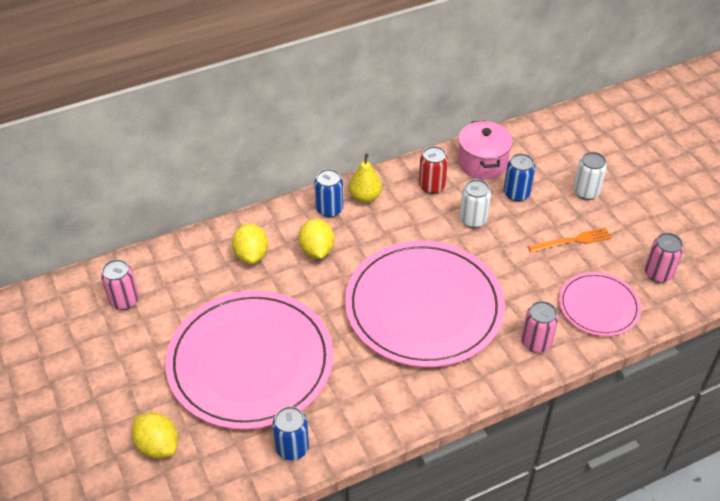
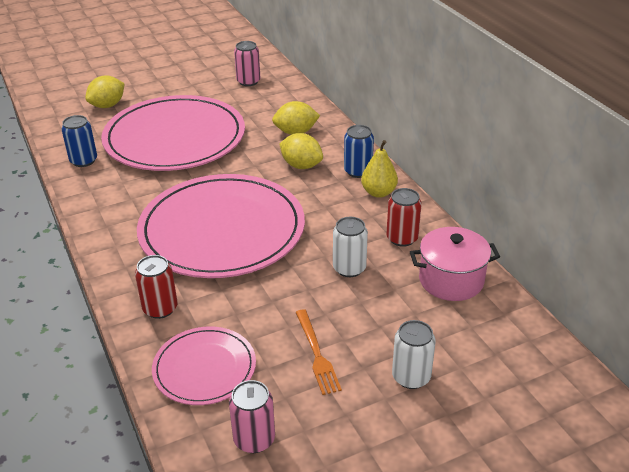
camera: 90 degrees right, 10 degrees down
(317, 250) = (301, 166): yellow lemon -> yellow lemon turned 45 degrees clockwise
(516, 193) = (398, 307): blue can -> none
(536, 342) = (160, 308): pink can -> red can

